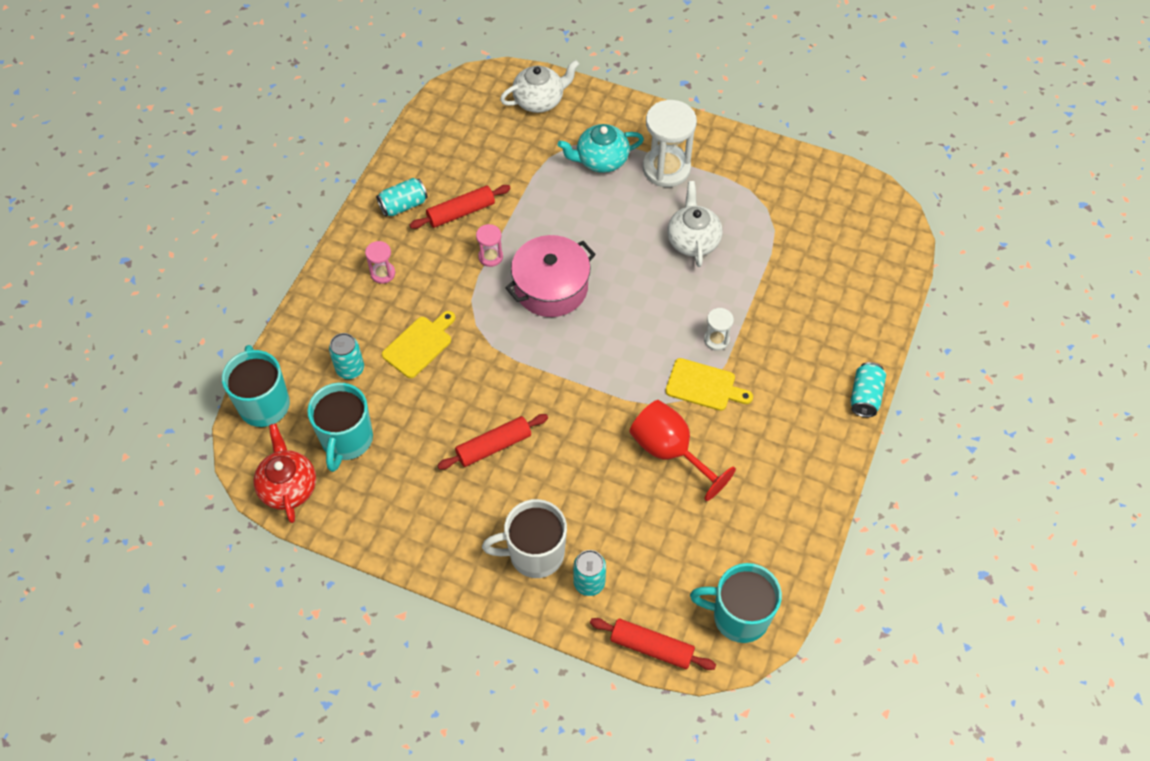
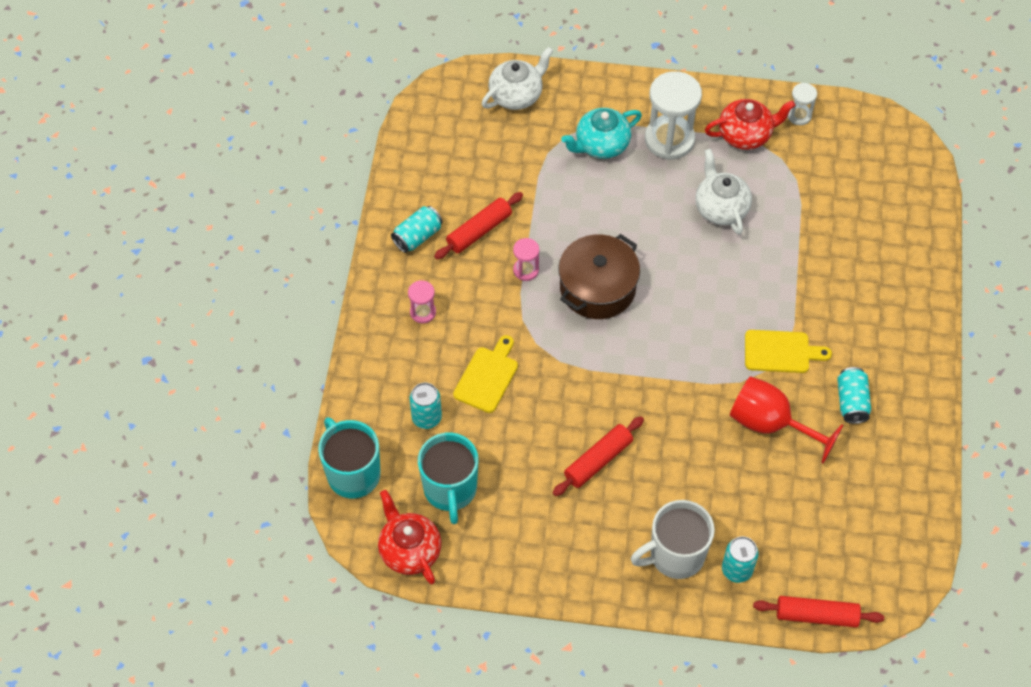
camera: 15 degrees left, 0 degrees up
(551, 287) = (597, 288): pink pot -> brown pot
(716, 340) = (777, 303): white hourglass -> white hourglass (799, 115)
(738, 616) = (887, 566): turquoise mug -> none
(740, 179) = (745, 135): none -> red teapot
(865, 396) = (936, 326): turquoise can -> turquoise can (851, 402)

